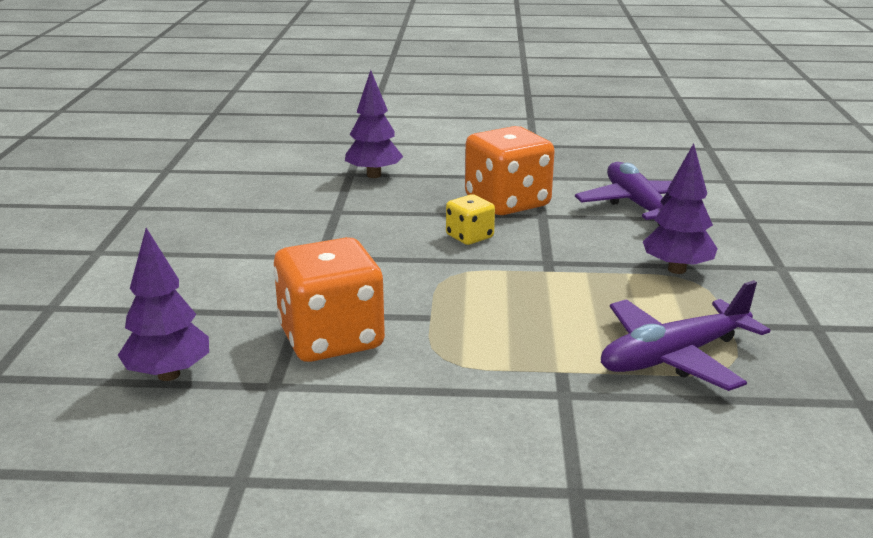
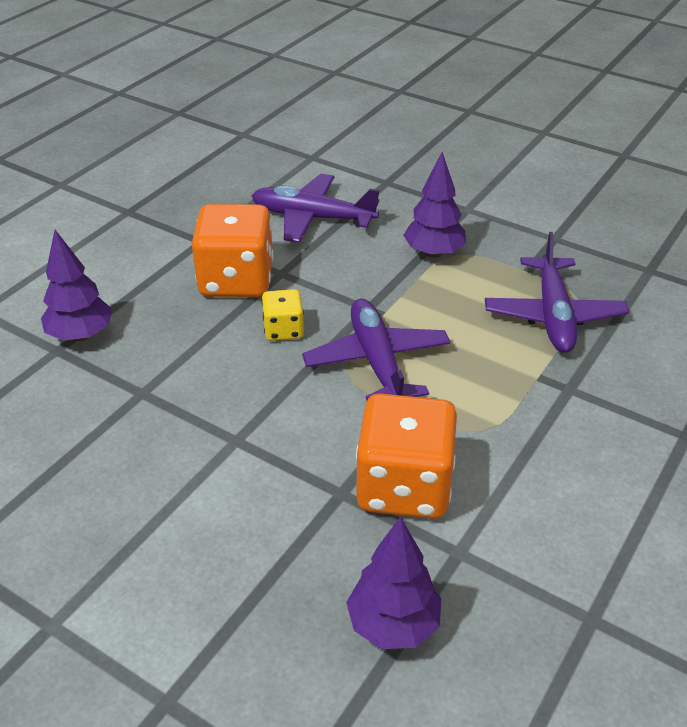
camera: 60 degrees left, 15 degrees up
(479, 285) = (376, 361): none -> purple plane

